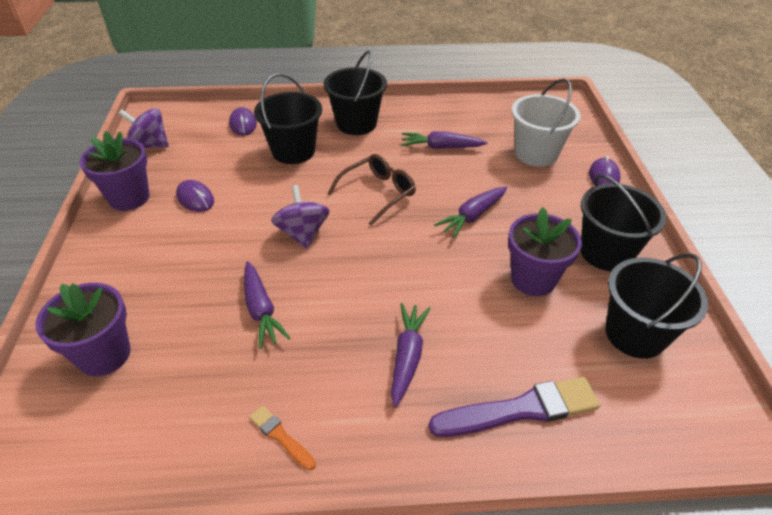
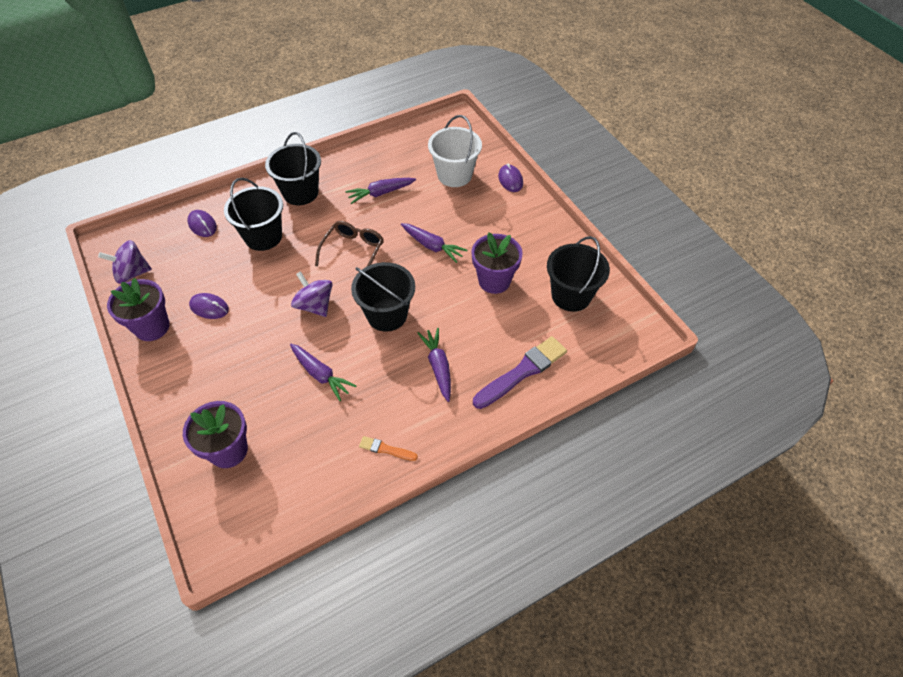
camera: 25 degrees left, 10 degrees up
(472, 216) = (432, 246): purple carrot -> purple carrot turned 75 degrees counterclockwise
(606, 252) = (533, 242): black bucket -> black bucket (387, 315)

